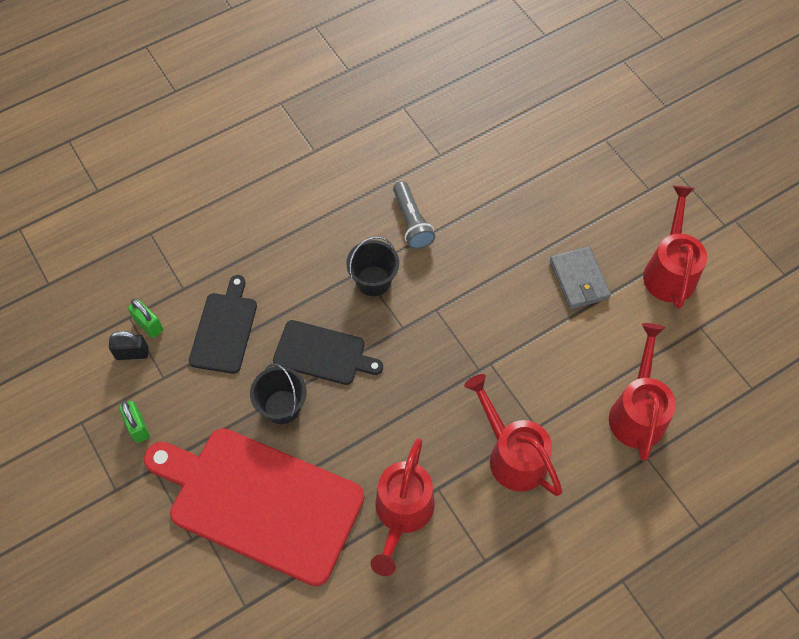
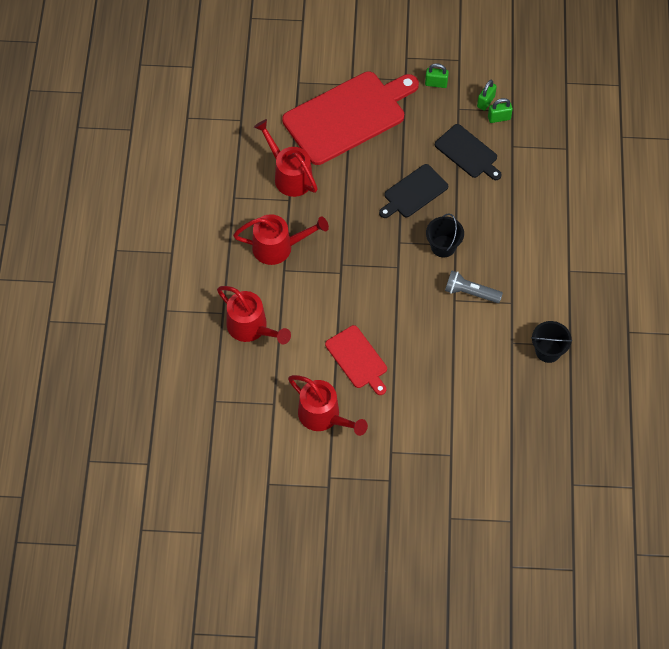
camera: 125 degrees right, 0 degrees up
(132, 353) = (485, 101): black padlock -> green padlock
(282, 407) = (395, 155): black bucket -> black bucket (548, 351)
(579, 280) = (357, 359): grey wallet -> red cutting board

